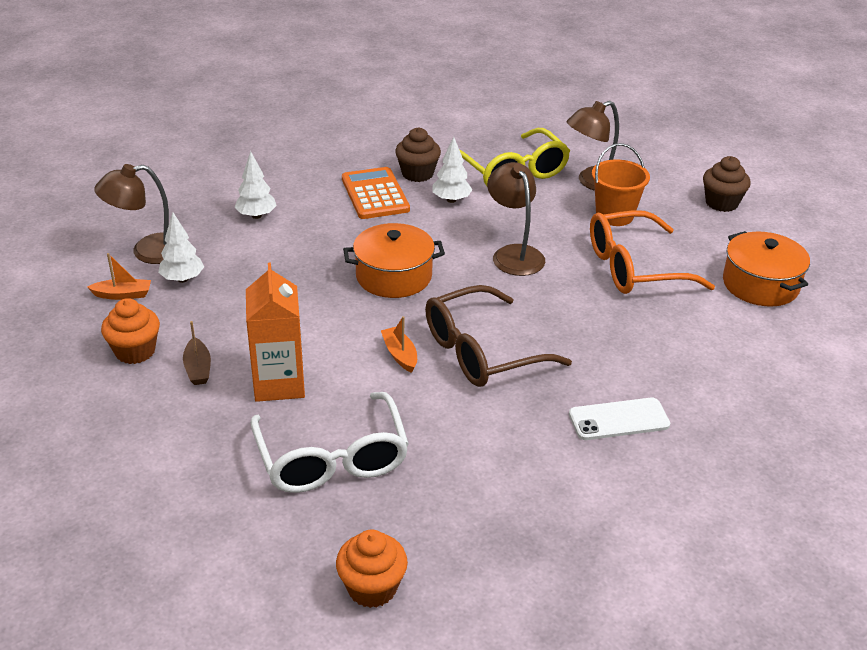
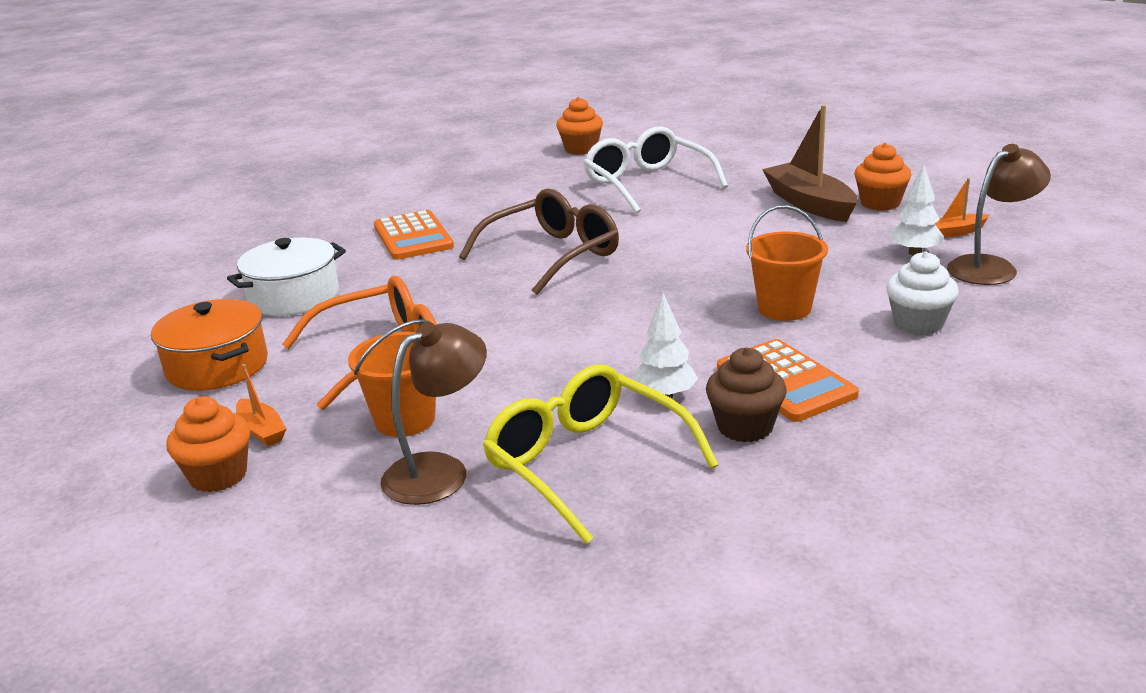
camera: 170 degrees right, 10 degrees down
(198, 368) = (809, 204): brown boat -> brown boat, size x2.01
(256, 216) = (918, 324): white tree -> white cupcake
(279, 383) = (728, 208): orange carton -> none
(330, 247) = (784, 308): none -> orange bucket
(394, 276) = (683, 295): orange pot -> none
(400, 355) = (632, 240): orange boat -> orange boat (261, 430)
(514, 254) = (545, 343): brown lamp -> none
(619, 419) = (413, 237): white phone -> orange calculator
(721, 203) = (218, 476): brown cupcake -> orange cupcake
(724, 351) = (294, 297): none -> white pot

